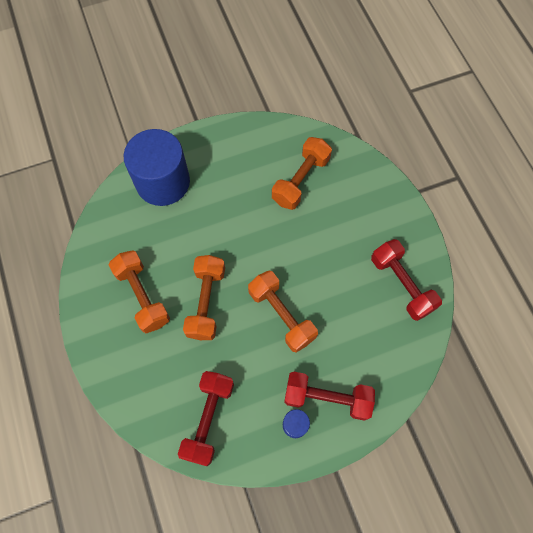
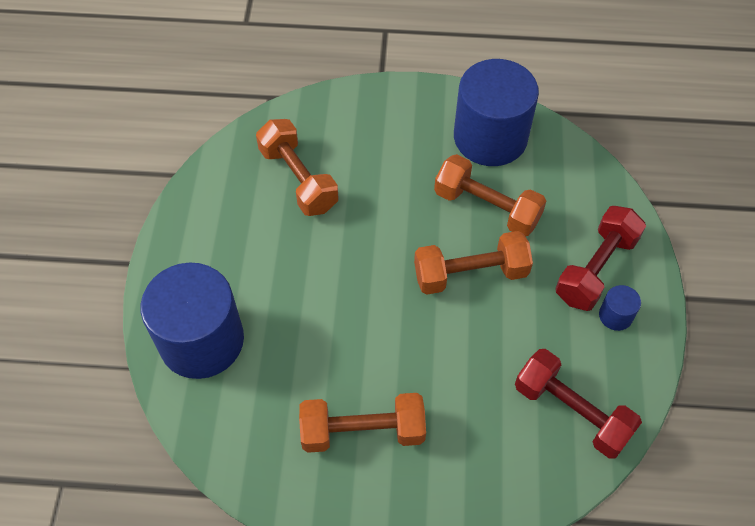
camera: 65 degrees left, 10 degrees down
(206, 302) = (411, 353): orange dumbbell -> orange dumbbell (487, 207)
(401, 284) = (490, 137): red dumbbell -> blue cylinder

